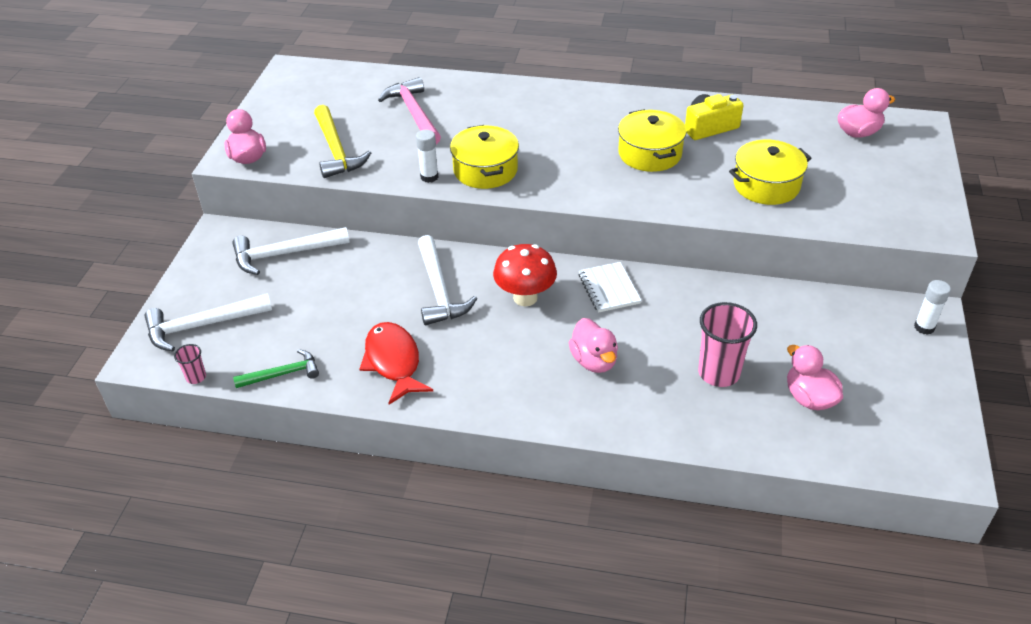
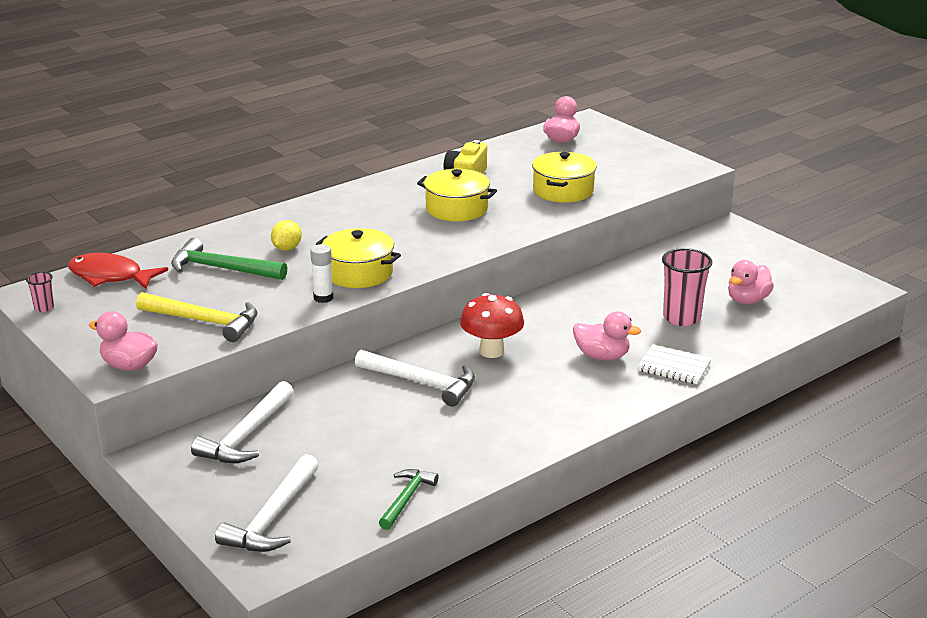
camera: 50 degrees left, 15 degrees down
(196, 377) = (339, 547): pink cup -> pink cup (44, 308)
(393, 362) = (475, 439): red fish -> red fish (110, 276)
(414, 113) = (222, 269): pink hammer -> green hammer
(478, 120) = (287, 248): none -> yellow lemon
(609, 289) = (536, 315): white notebook -> white notebook (674, 367)
(809, 398) = (747, 300): pink duck -> pink duck turned 60 degrees counterclockwise
(924, 327) = (739, 235): white glue stick -> none

